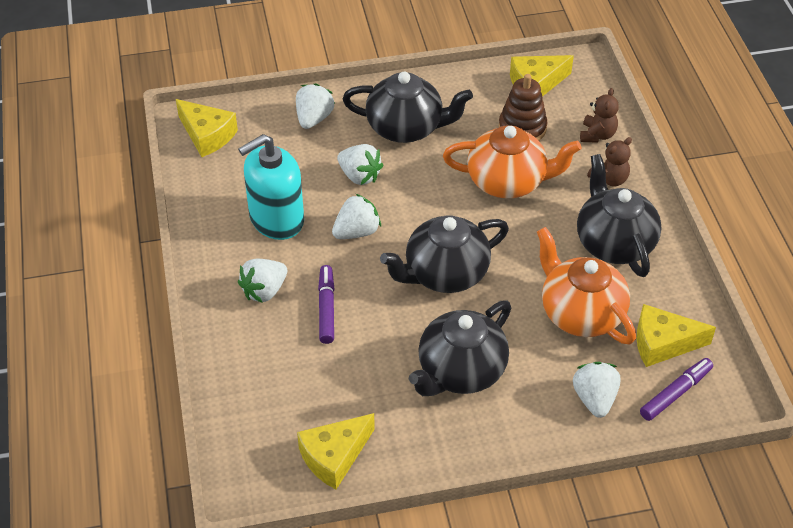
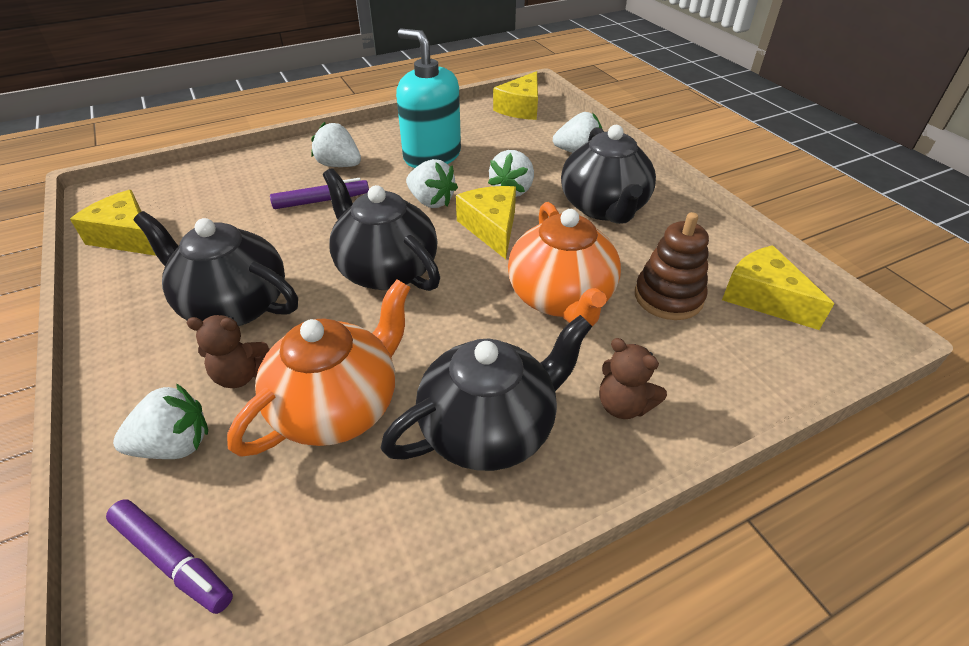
camera: 75 degrees right, 5 degrees down
(597, 135) = (710, 377): brown teddy bear -> brown teddy bear (241, 375)
(662, 343) = (283, 526): yellow cheese -> yellow cheese (491, 228)

